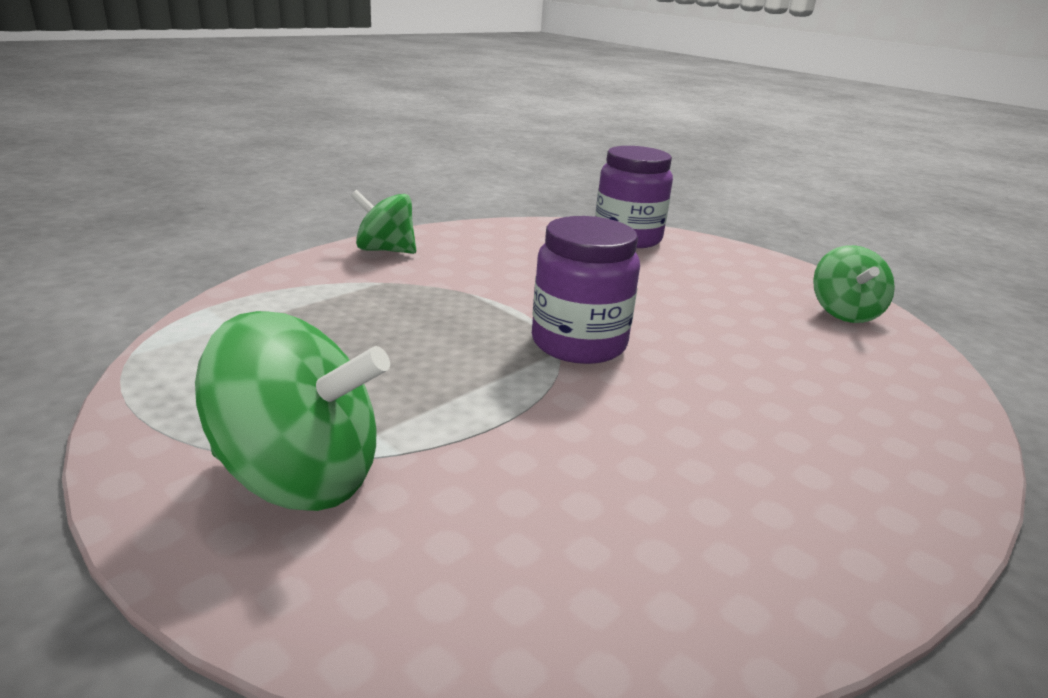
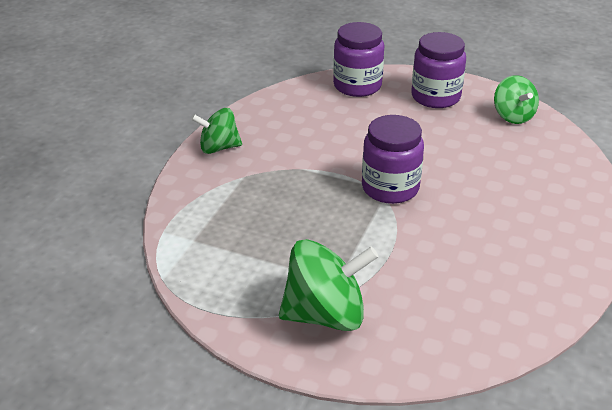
camera: 20 degrees left, 10 degrees up
(732, 269) = (435, 97): none -> purple jar

